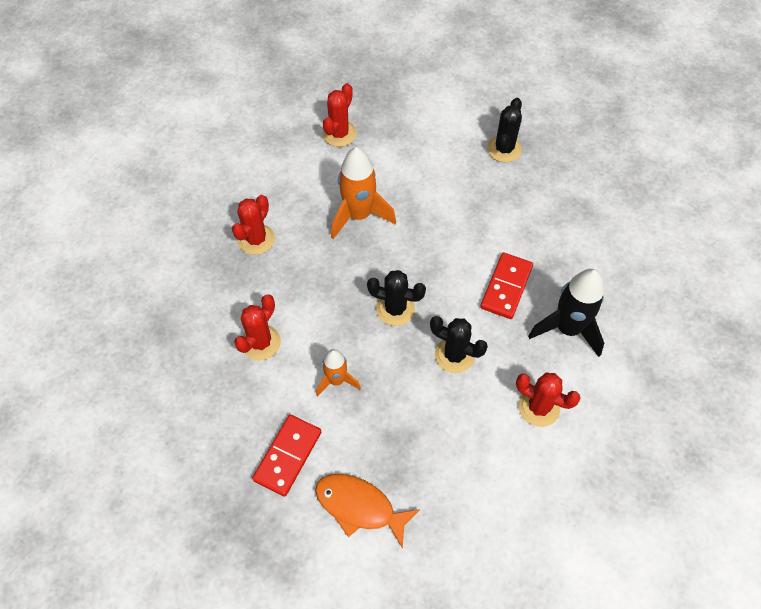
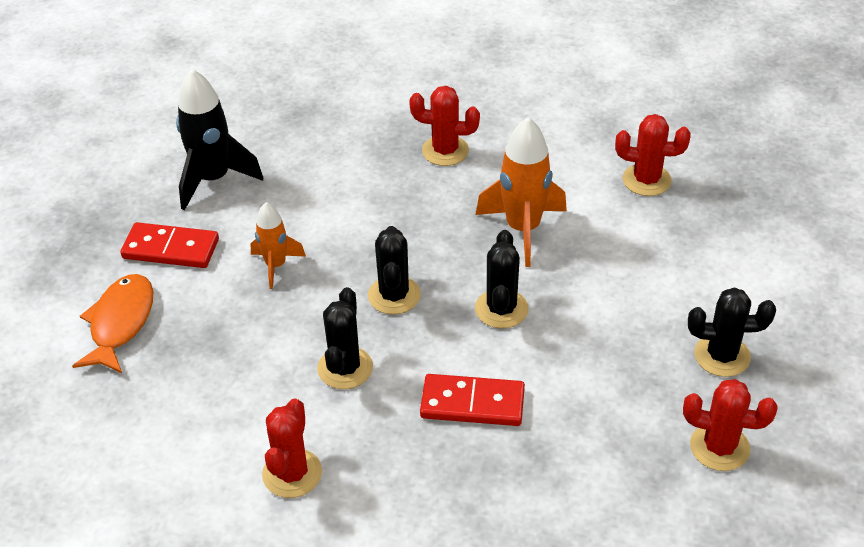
camera: 75 degrees right, 15 degrees down
(261, 342) = (306, 191): red cactus -> red cactus (719, 447)
(429, 249) = (501, 309): none -> black cactus
(567, 329) = (429, 487): black rocket -> black rocket (213, 179)

